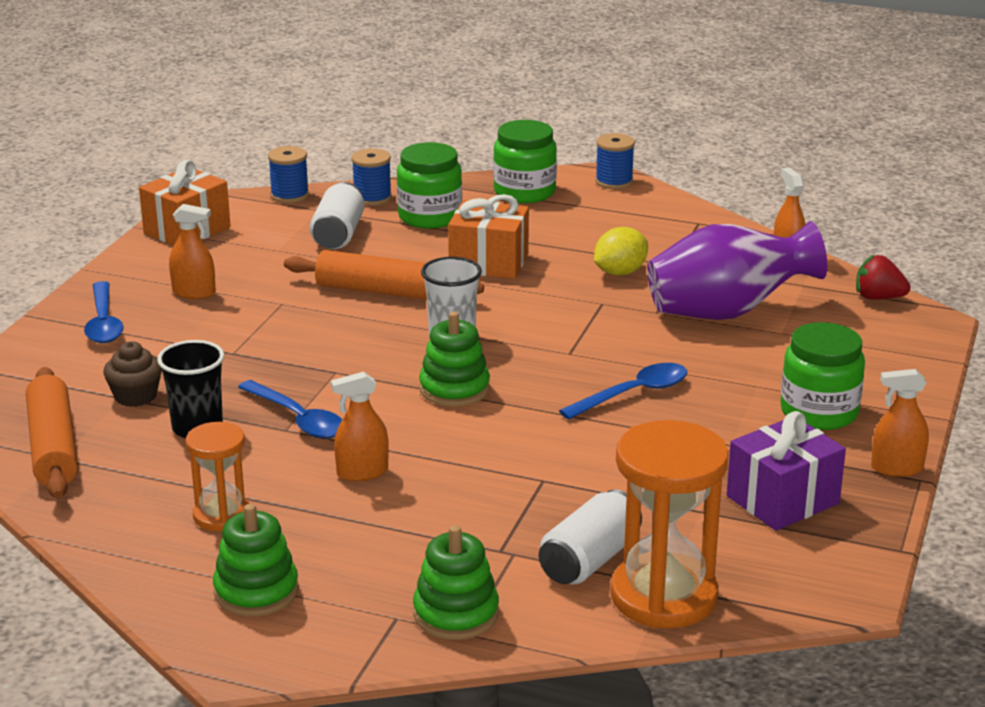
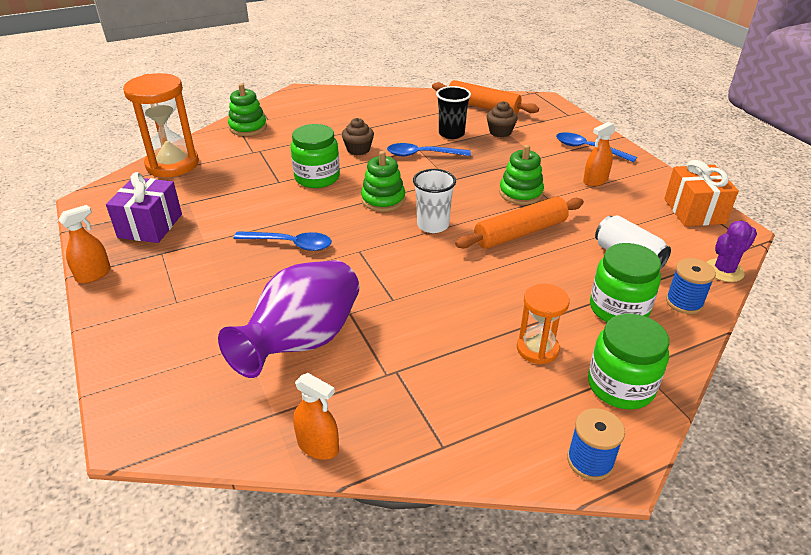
camera: 135 degrees right, 10 degrees up
(222, 515) = (380, 116): orange hourglass -> orange hourglass (537, 349)
(256, 591) = (326, 105): green stacking toy -> green stacking toy (520, 193)
(289, 195) = (724, 270): blue spool -> purple cactus
(362, 472) = (358, 149): orange spray bottle -> brown cupcake
(489, 262) = (510, 290): orange gift -> none
(589, 560) = (218, 162): white can -> none
(620, 272) = (420, 336): yellow lemon -> none
(633, 394) = (290, 244): blue spoon -> blue spoon turned 90 degrees counterclockwise
(819, 412) = (167, 289): green jar -> green jar (317, 178)
(878, 298) = (195, 438): red strawberry -> none

